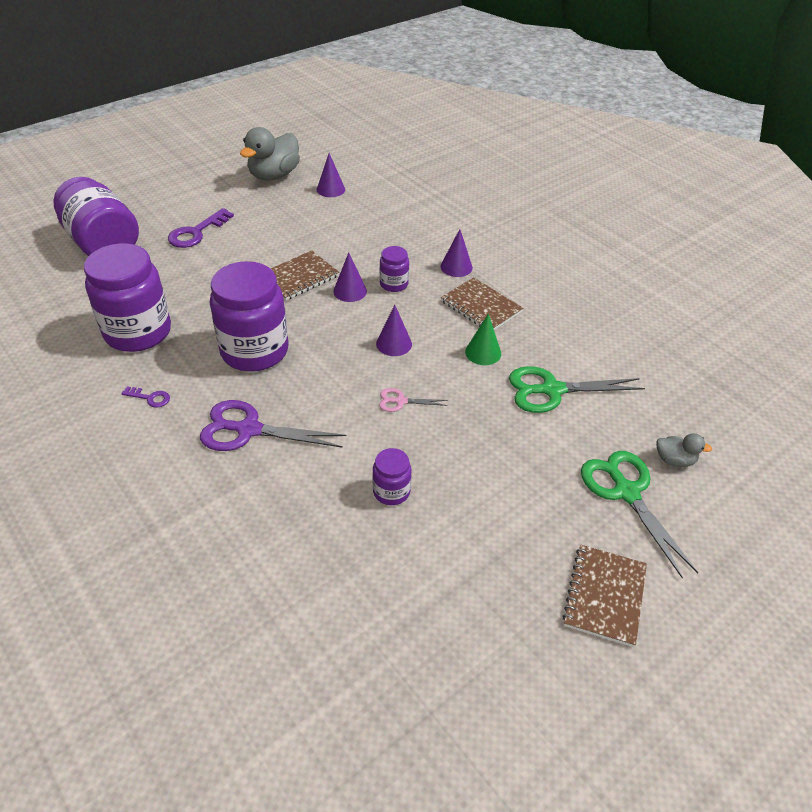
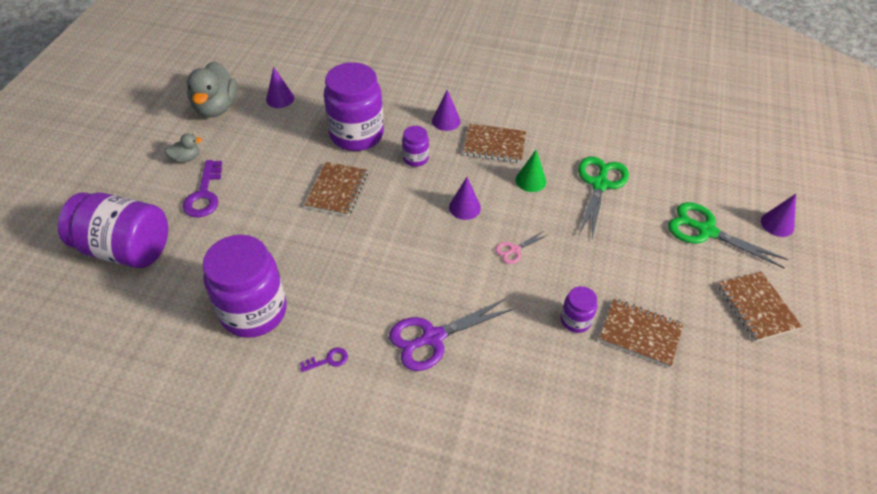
camera: 35 degrees left, 5 degrees up
(254, 351) = (369, 272): purple jar -> purple jar (356, 134)
(350, 291) = (389, 181): purple cone -> purple cone (777, 224)
(443, 541) = (640, 334): none -> brown notebook
(552, 390) = (599, 184): green scissors -> green scissors turned 150 degrees clockwise
(674, 460) = (711, 192): grey duck -> grey duck (186, 158)

